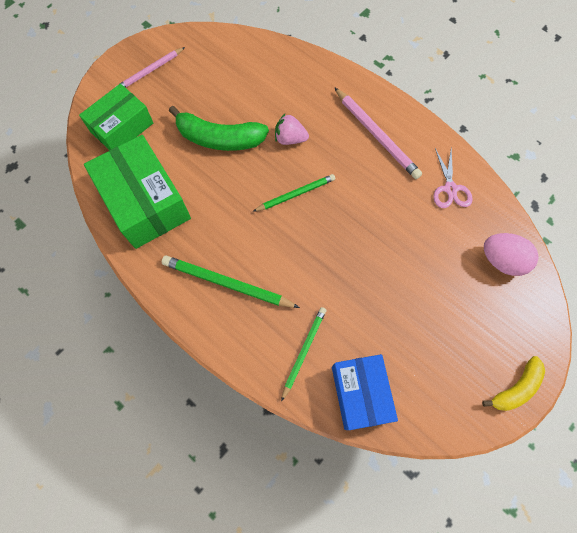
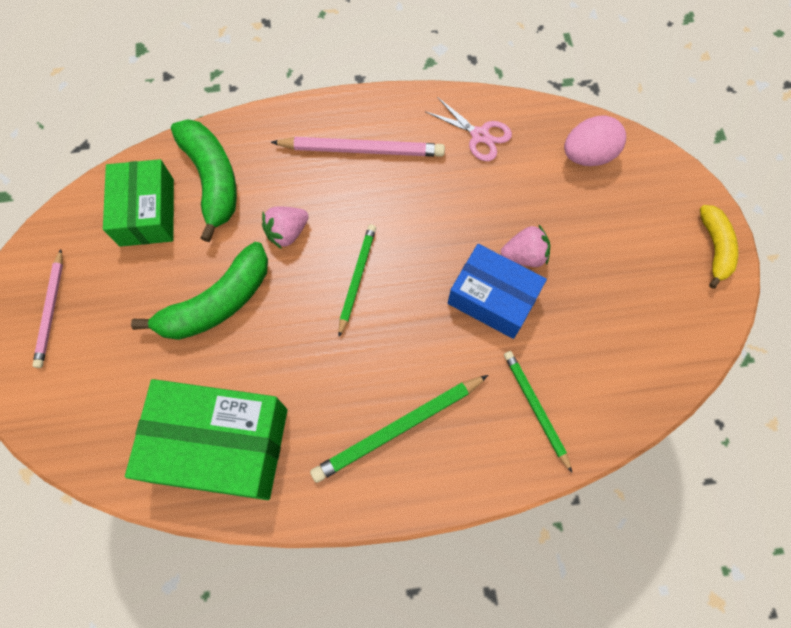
camera: 50 degrees left, 0 degrees up
(122, 127) = (95, 399): green box -> green box (147, 212)
(286, 80) = (212, 180): none -> green banana
(360, 393) = (619, 388): blue box -> blue box (492, 298)
(395, 273) = (524, 255): none -> pink strawberry

